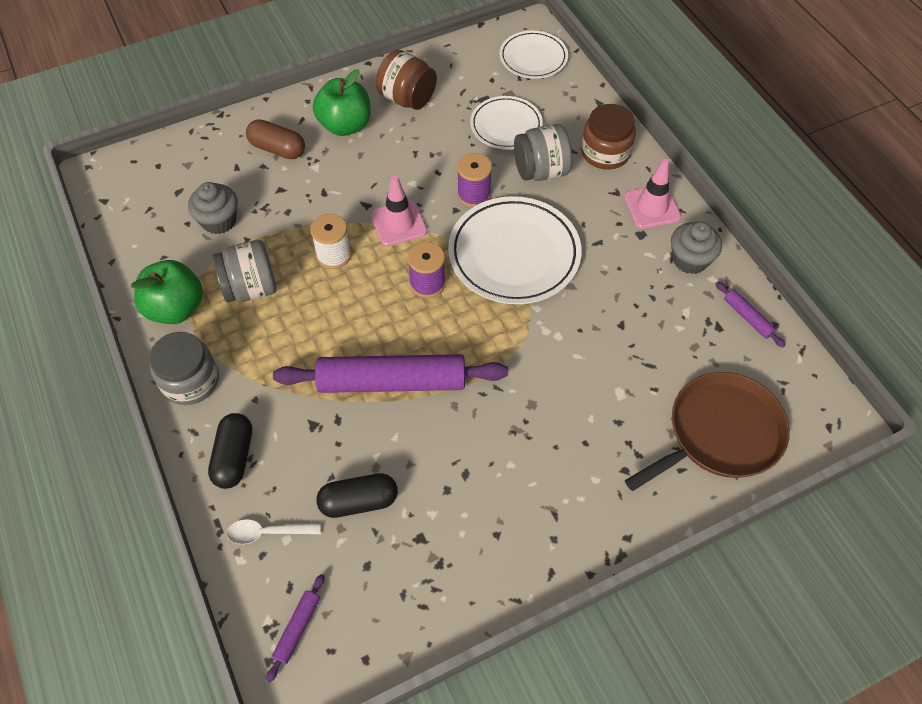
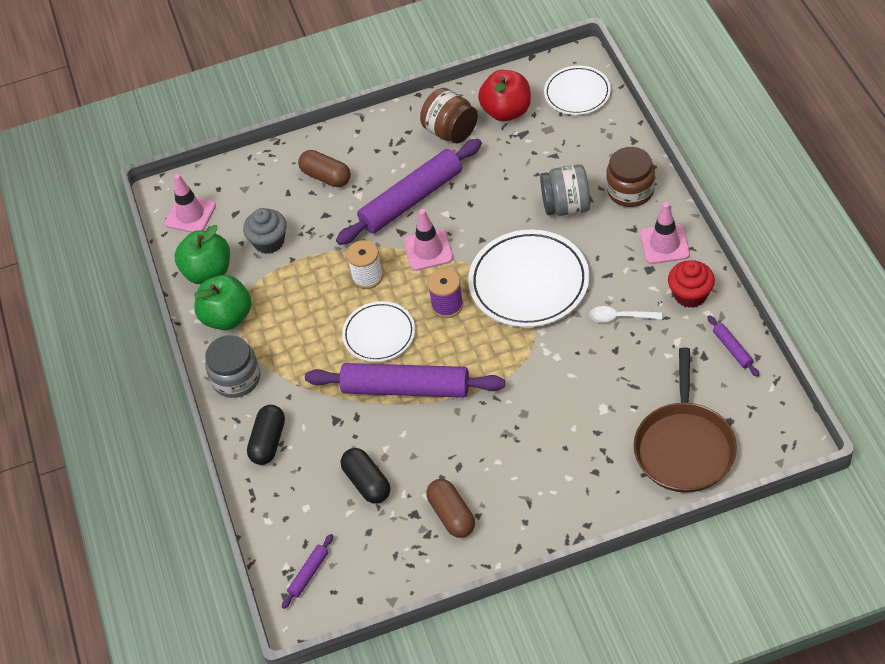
camera: 15 degrees right, 5 degrees down
(127, 194) = (190, 214): none -> pink traffic cone
(251, 288) = (292, 302): grey jar -> none
(267, 532) = (291, 502): white spoon -> white spoon (620, 317)
(345, 125) = (390, 156): green apple -> green apple (208, 272)
(358, 501) = (367, 482): black capsule -> black capsule turned 60 degrees clockwise
(373, 170) = (411, 199): none -> purple rolling pin
(463, 77) = (506, 111): none -> red apple
(465, 536) = (451, 515): none -> brown capsule
(474, 194) = (500, 226): purple spool -> none
(506, 126) = (540, 161): white plate -> white plate (379, 334)
(690, 260) = (690, 295): grey cupcake -> red cupcake
(719, 434) = (684, 447): brown pan -> brown pan turned 120 degrees clockwise

